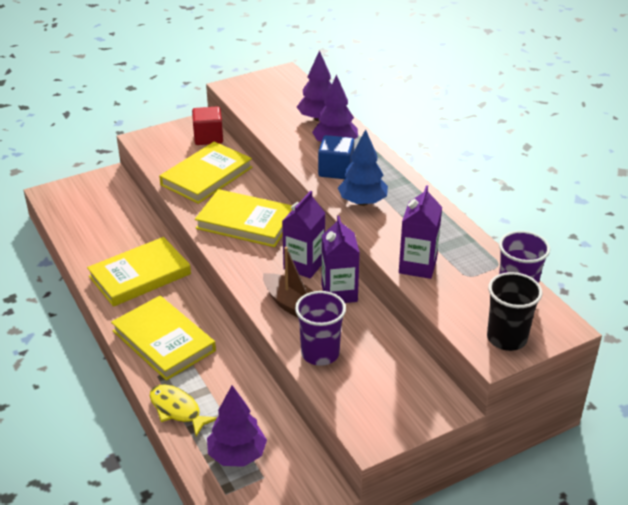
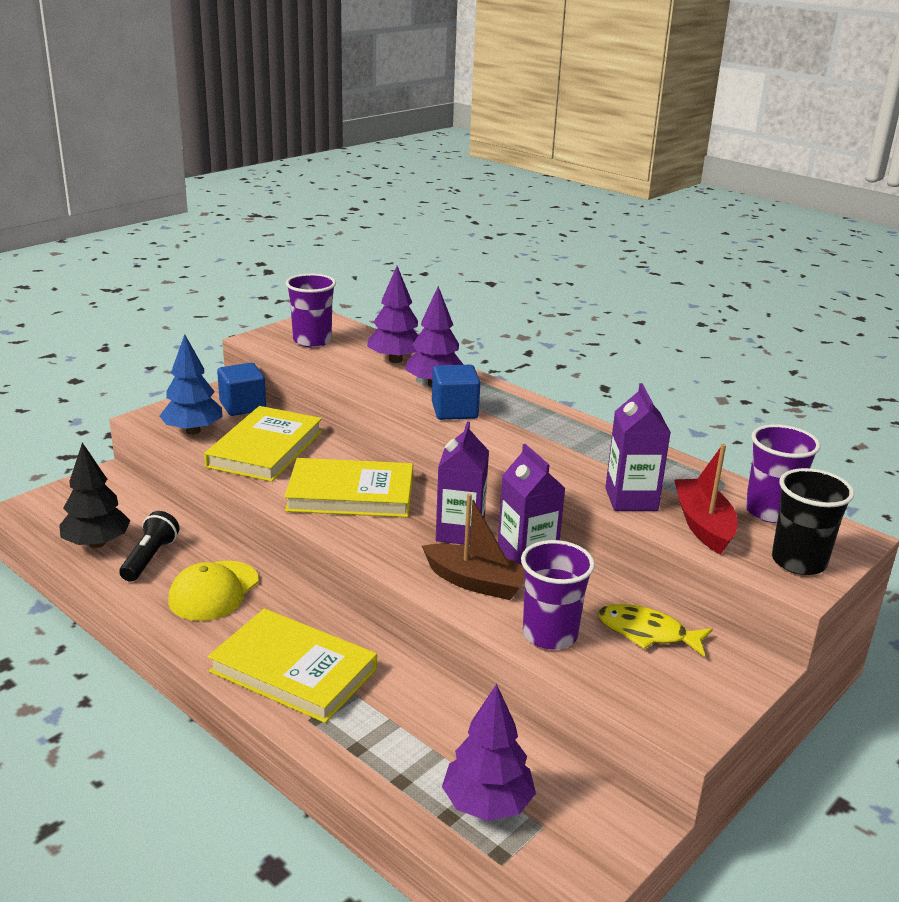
camera: 20 degrees left, 10 degrees down
(83, 227) = (97, 543): none -> black tree
(111, 244) = (150, 558): none -> black flashlight
(140, 275) = (213, 591): yellow book -> yellow cap
(177, 410) = (364, 760): yellow fish -> yellow fish (647, 633)
(208, 138) = (243, 406): red cube -> blue cube
(268, 93) = (312, 341): none -> purple cup
(362, 202) = (512, 440): blue tree -> blue tree (193, 431)
(456, 296) = (703, 525): none -> red boat

